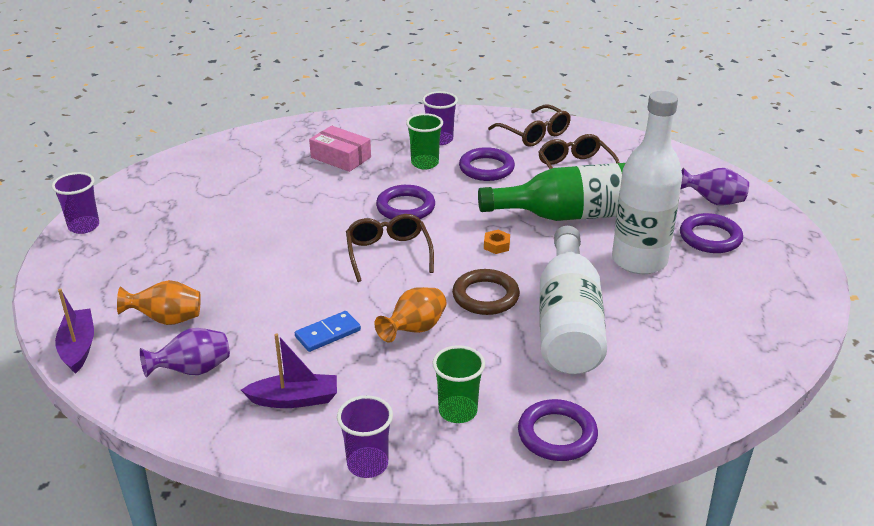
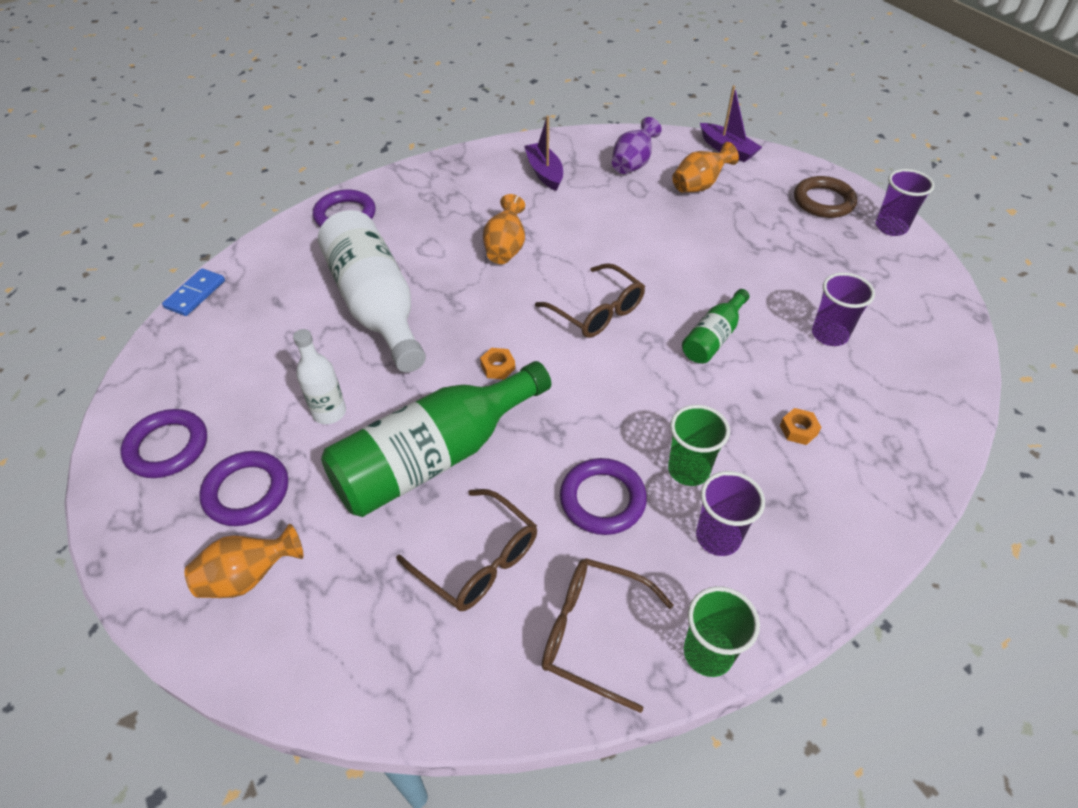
camera: 150 degrees right, 15 degrees up
(294, 399) = (544, 173): purple boat -> purple boat turned 105 degrees clockwise
(326, 210) = (713, 338): none -> green bottle
(328, 333) = (570, 220): blue domino -> blue domino (195, 294)
(341, 157) = (798, 430): pink box -> orange nut
(367, 464) = (461, 158): purple cup -> purple cup (829, 335)
(405, 207) = (638, 379): purple ring -> purple ring (167, 447)
(457, 411) = (426, 205): green cup -> green cup (708, 653)
(485, 296) = (468, 302): brown ring -> brown ring (823, 201)
(639, 260) = (329, 412): white bottle -> white bottle, size x0.50
(713, 202) = (249, 577): purple vase -> orange vase

